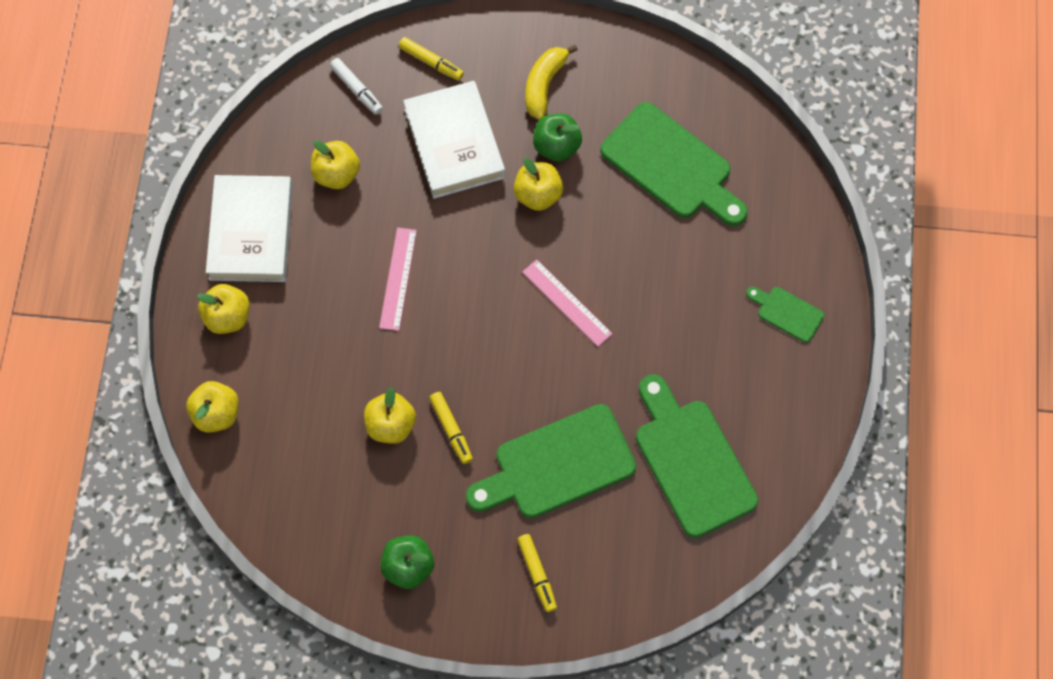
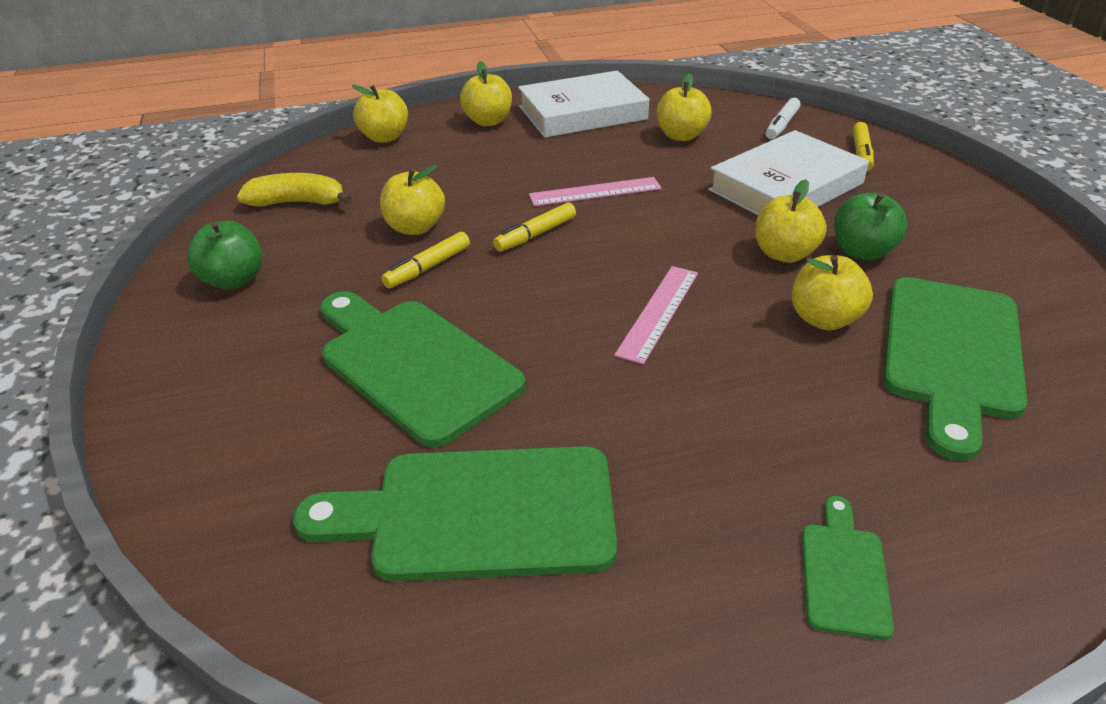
camera: 70 degrees right, 30 degrees down
(537, 573) = (237, 387): yellow marker -> yellow marker (536, 234)
(544, 85) = (928, 224): yellow banana -> yellow banana (297, 202)
(614, 212) = (824, 319): none -> yellow apple
(691, 461) = (478, 513): green cutting board -> green cutting board turned 135 degrees counterclockwise

